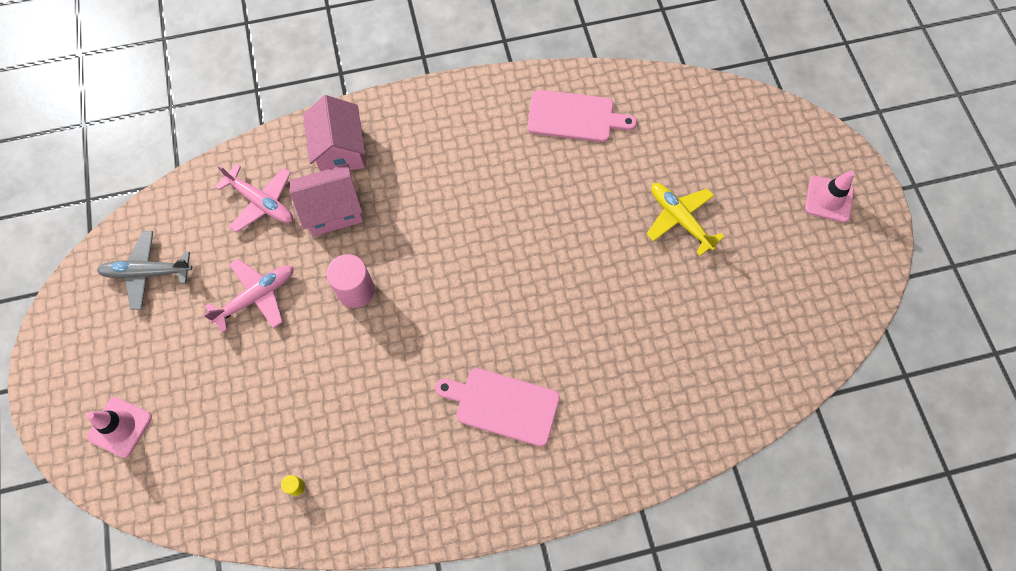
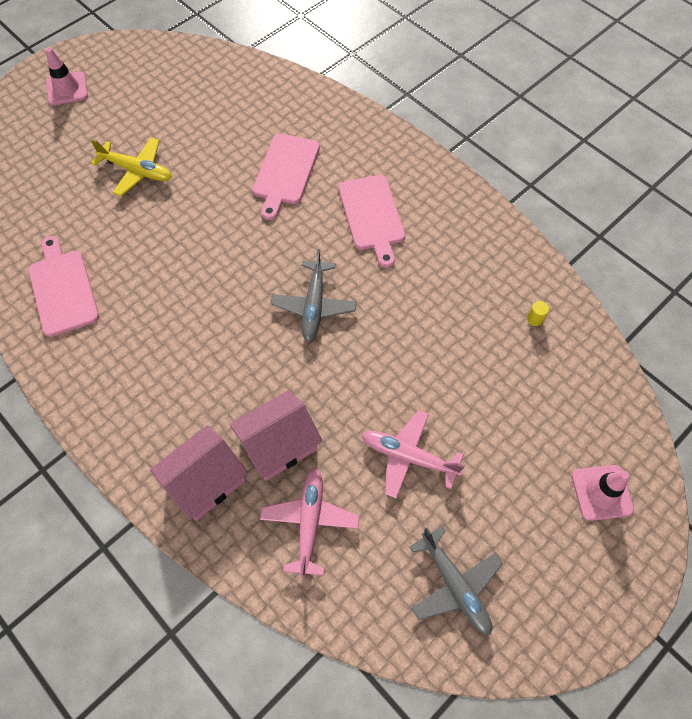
camera: 120 degrees left, 5 degrees down
(332, 210) = (279, 445): pink house -> pink house turned 75 degrees counterclockwise
(356, 290) = (347, 373): pink cylinder -> none
(437, 299) = (314, 305): none -> grey plane
(605, 352) = (285, 172): none -> pink cutting board
(680, 219) = (136, 171): yellow plane -> yellow plane turned 90 degrees counterclockwise

